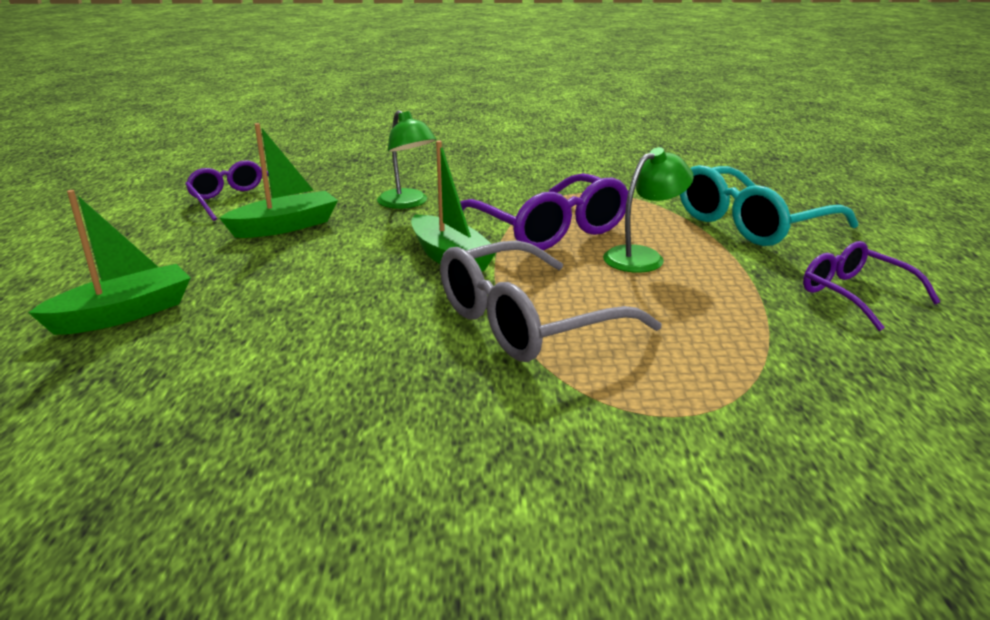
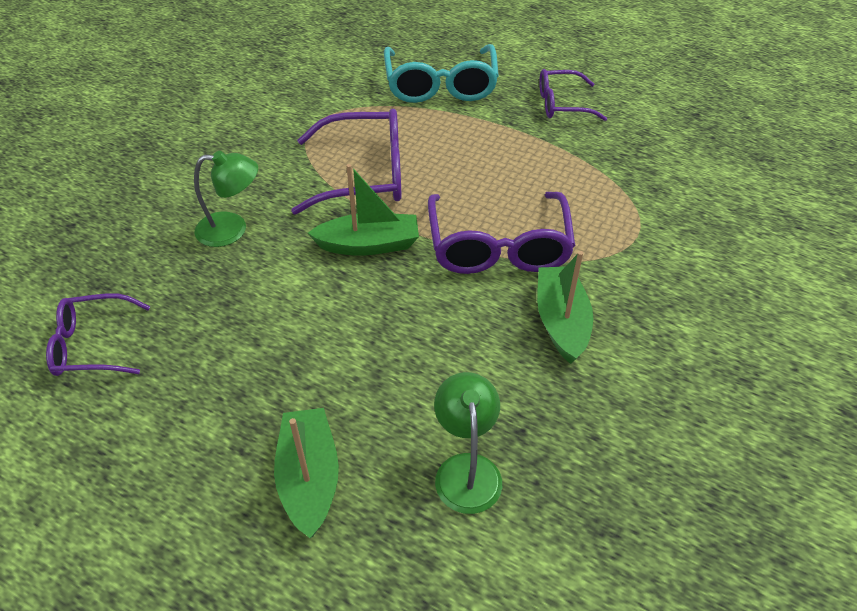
camera: 60 degrees left, 20 degrees up
(285, 226) = (207, 324): green boat -> green boat (561, 321)
(526, 322) = (498, 247): grey glasses -> purple glasses
(643, 257) = (448, 154): green lamp -> green lamp (466, 469)

